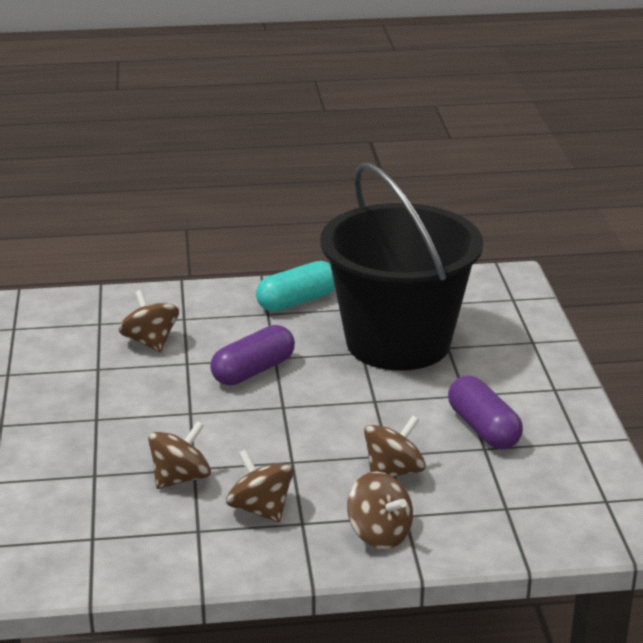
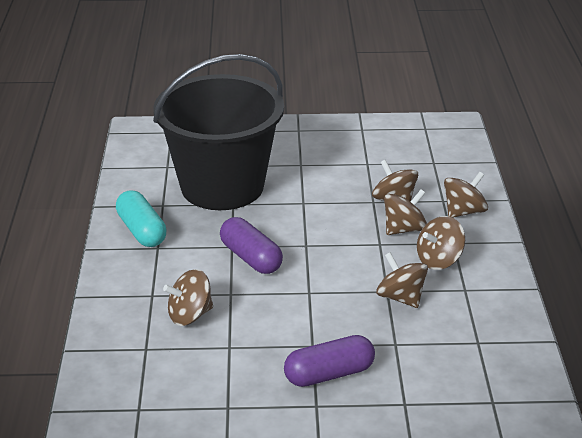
camera: 85 degrees left, 5 degrees up
(327, 480) = (404, 229): none -> brown spinning top
(483, 428) = (344, 161): purple capsule -> purple capsule (329, 374)

